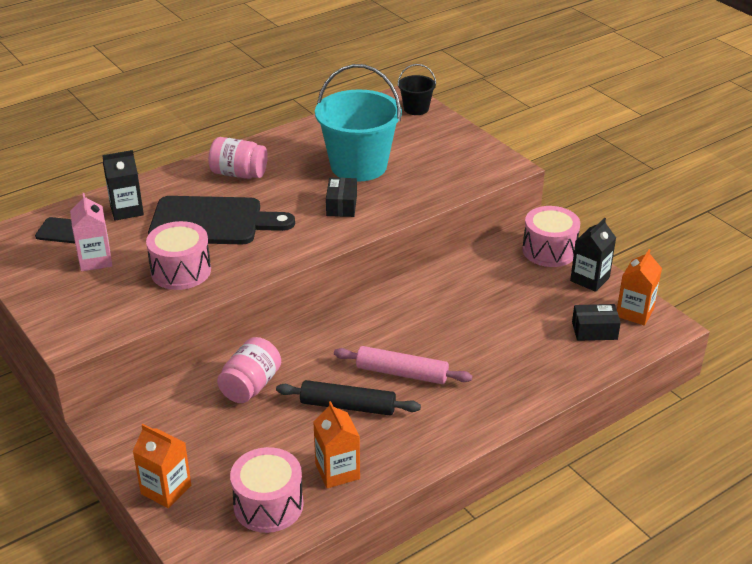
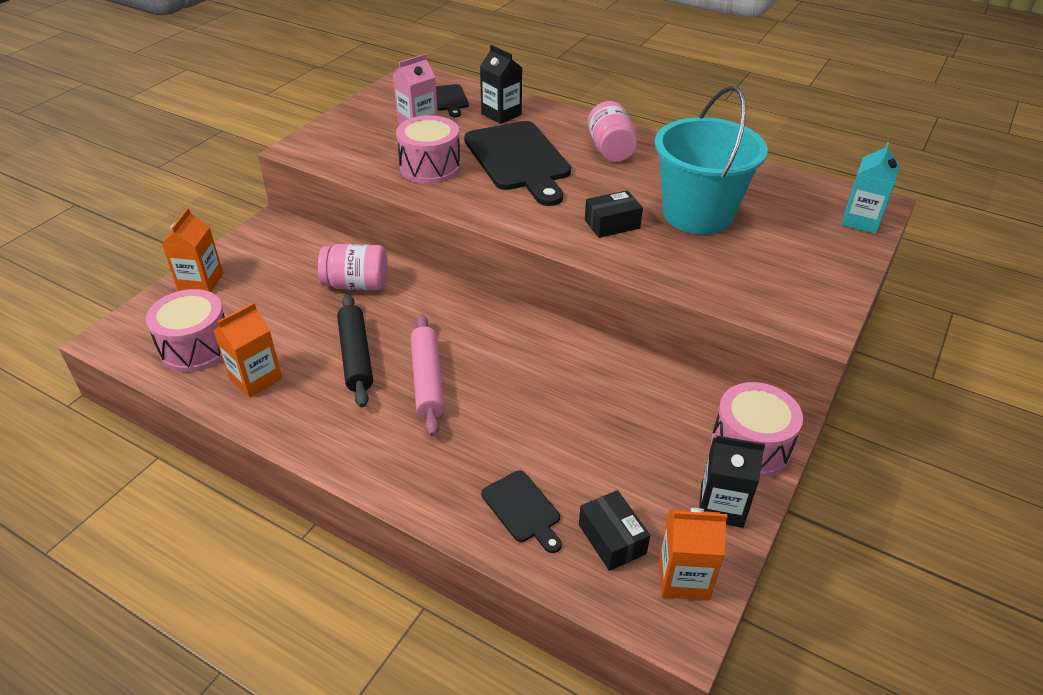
camera: 65 degrees right, 5 degrees up
(416, 109) = (861, 221): black bucket -> turquoise carton
(553, 361) = (523, 509): none -> black cutting board

